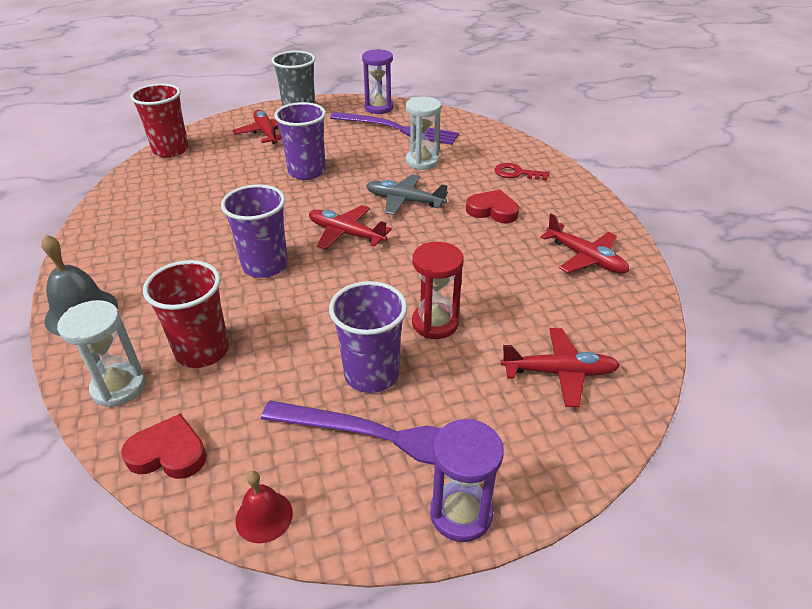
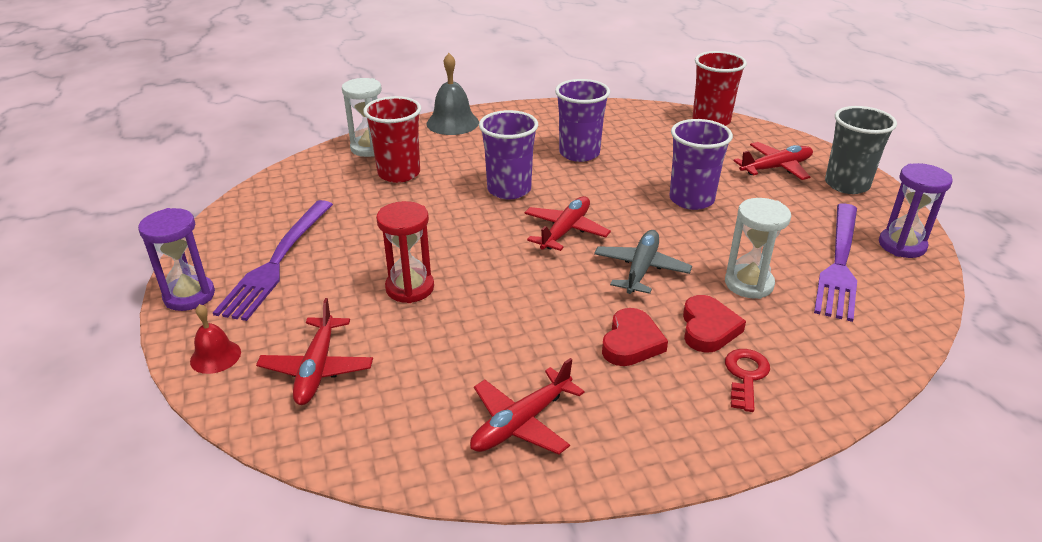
camera: 90 degrees right, 5 degrees down
(168, 453) = (301, 174): red heart -> red heart (708, 328)
(264, 516) = (232, 213): red bell -> red bell (215, 356)
(371, 374) = (350, 252): purple cup -> purple cup (579, 153)

